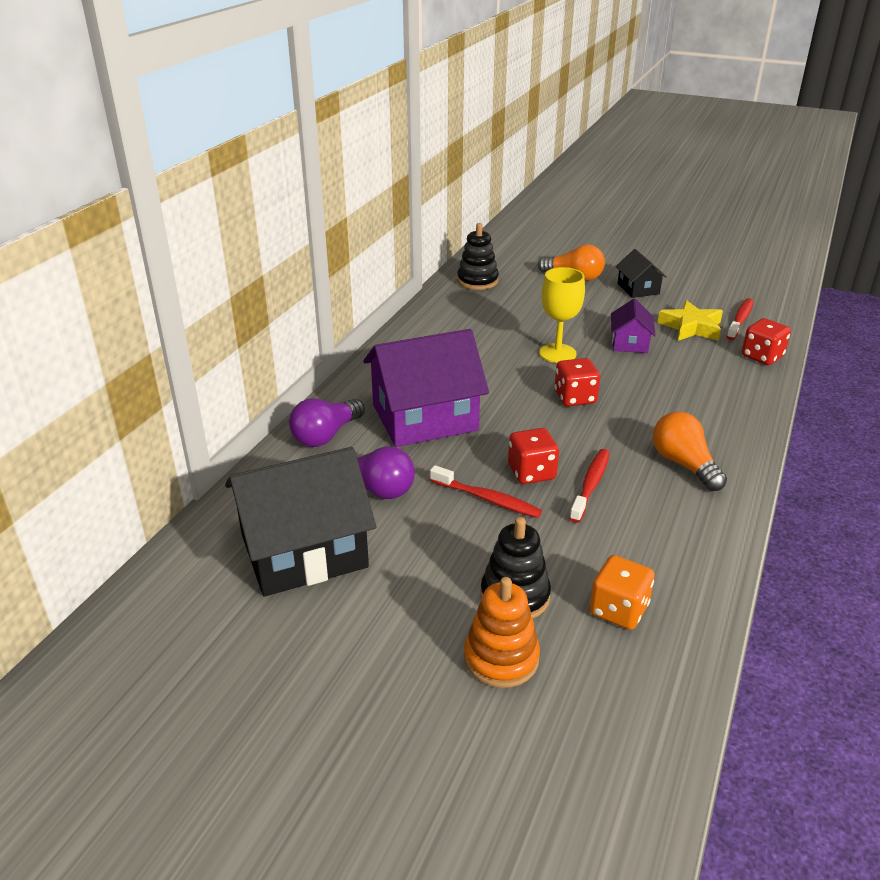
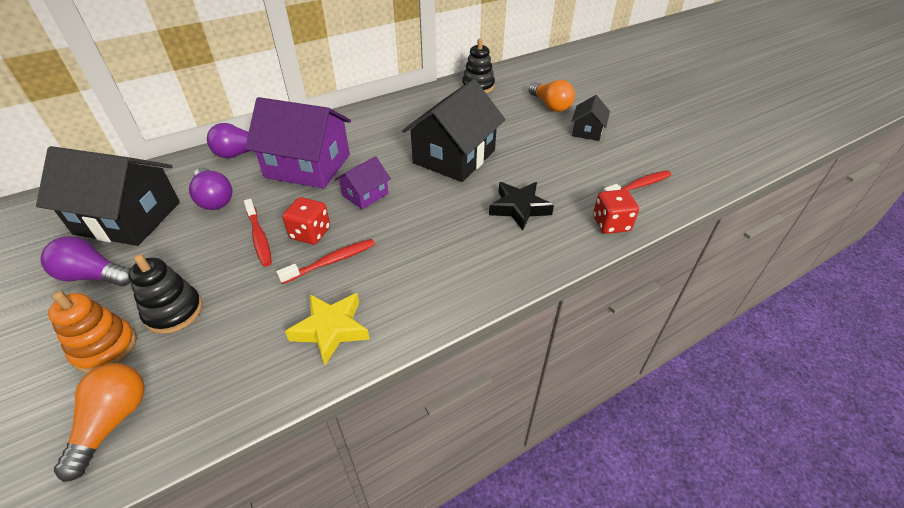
camera: 35 degrees right, 10 degrees up
(369, 616) = (93, 276): none -> purple light bulb
(557, 353) = (454, 157): yellow goblet -> black house
(575, 398) = (417, 194): red dice -> none
(618, 610) = (210, 361): orange dice -> none
(630, 343) = (518, 169): purple house -> purple house (365, 194)
(678, 373) = (519, 208): none -> black star
(684, 464) = (415, 280): orange light bulb -> orange light bulb (113, 422)
(691, 327) = (585, 176): yellow star -> yellow star (331, 329)

